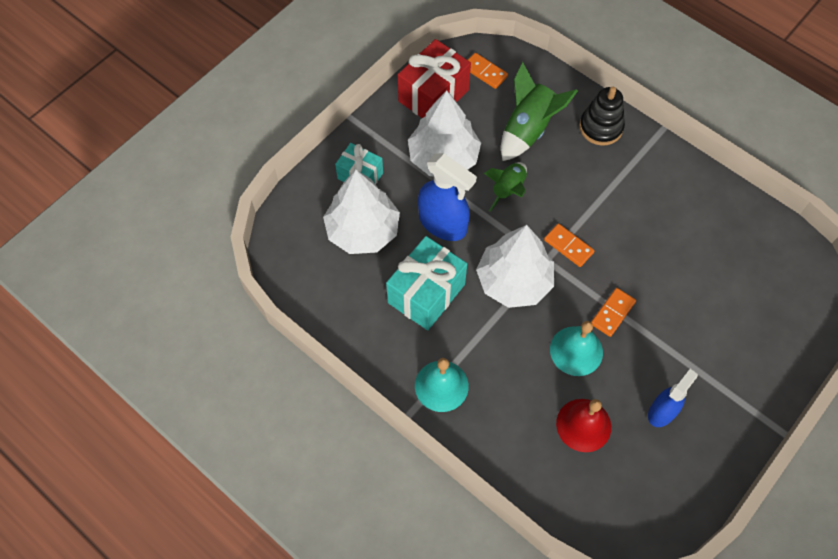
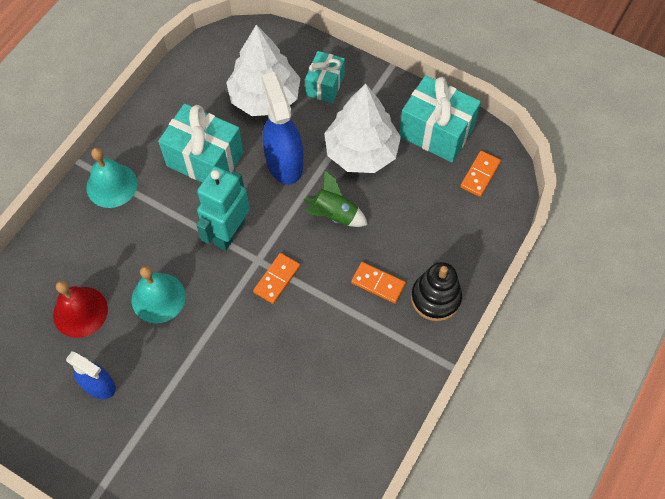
camera: 80 degrees right, 0 degrees up
(433, 95) = (436, 132): red gift -> turquoise gift
(443, 223) = (284, 162): blue spray bottle -> blue spray bottle turned 135 degrees clockwise
(514, 281) = (229, 233): white tree -> turquoise robot
(528, 129) = (415, 225): green rocket -> none
(612, 313) = (204, 329): orange domino -> orange domino (378, 283)

